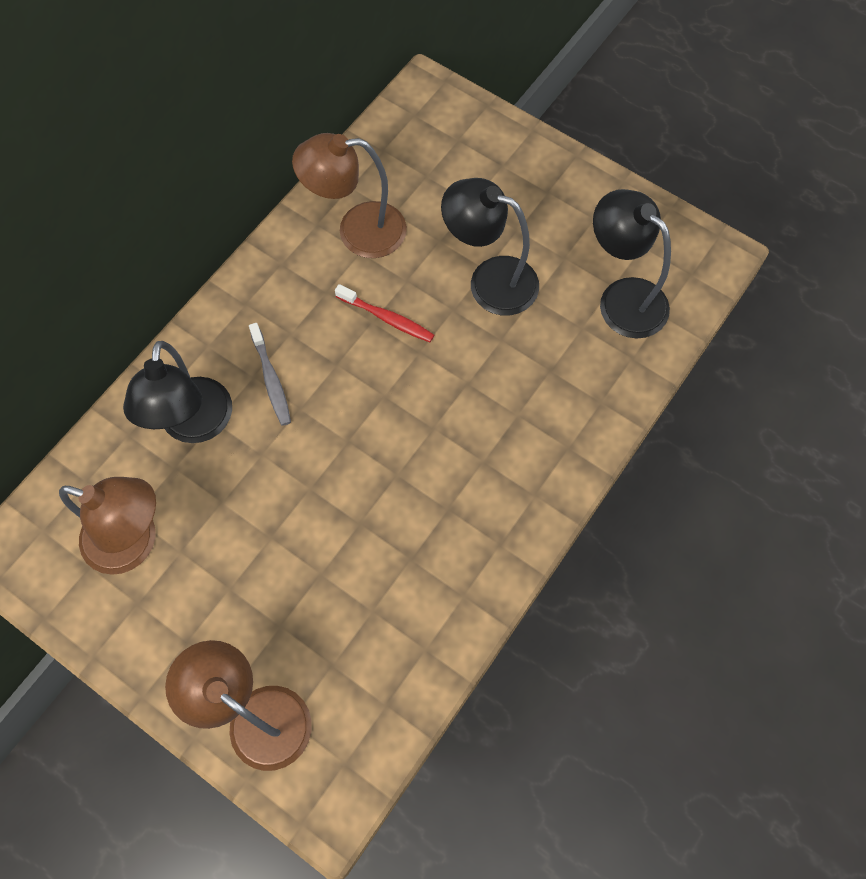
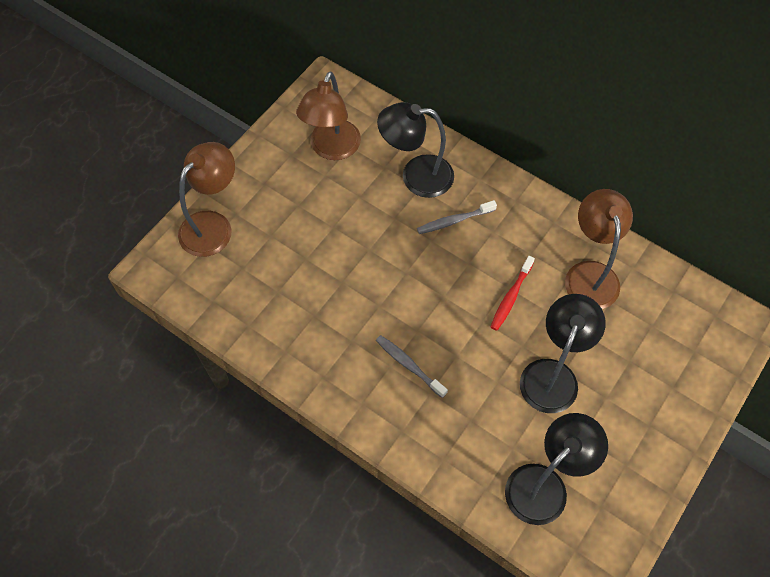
camera: 90 degrees right, 5 degrees down
(481, 438) = (409, 365): none -> grey toothbrush

